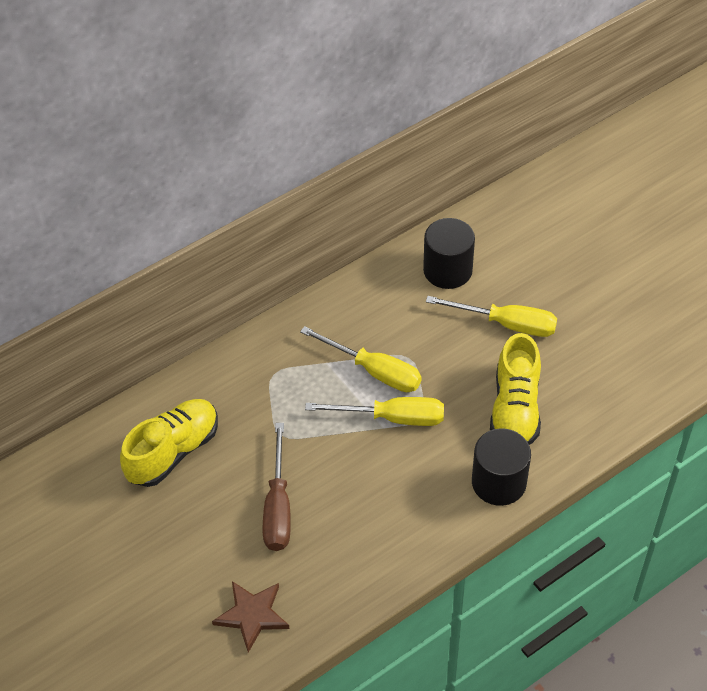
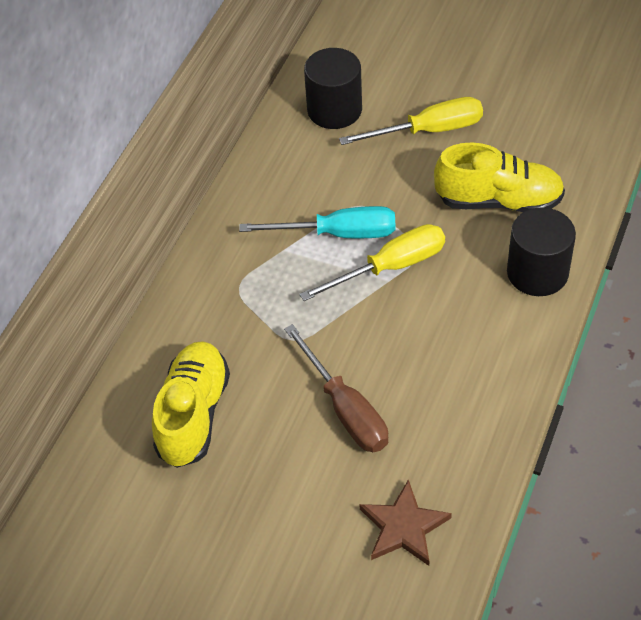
camera: 30 degrees left, 0 degrees up
(374, 371) = (338, 234): yellow screwdriver -> turquoise screwdriver
(515, 409) = (498, 201): yellow shoe -> yellow shoe turned 60 degrees counterclockwise

